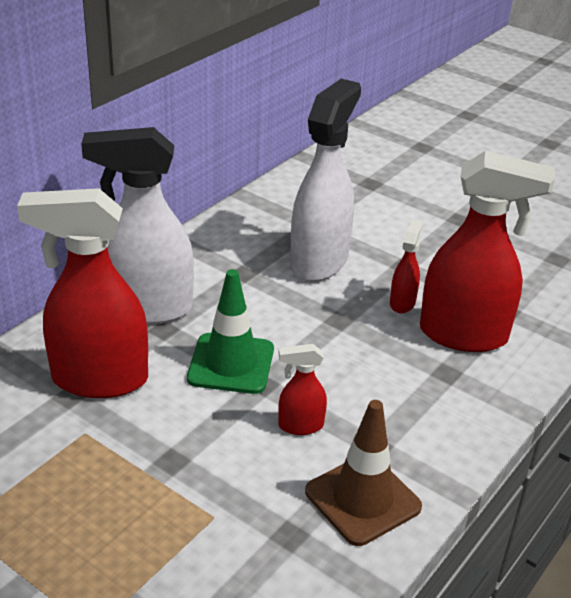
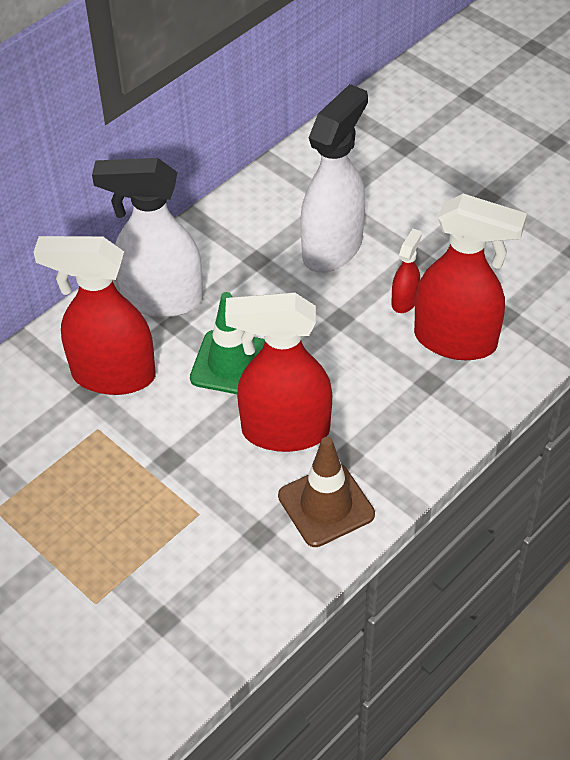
camera: 10 degrees right, 15 degrees up
(300, 425) = (284, 431): red spray bottle -> red spray bottle, size x2.18

